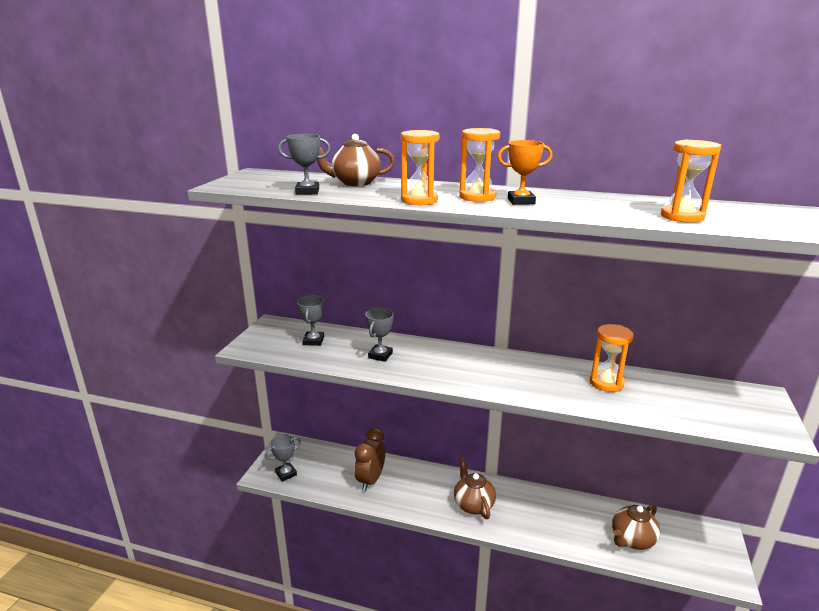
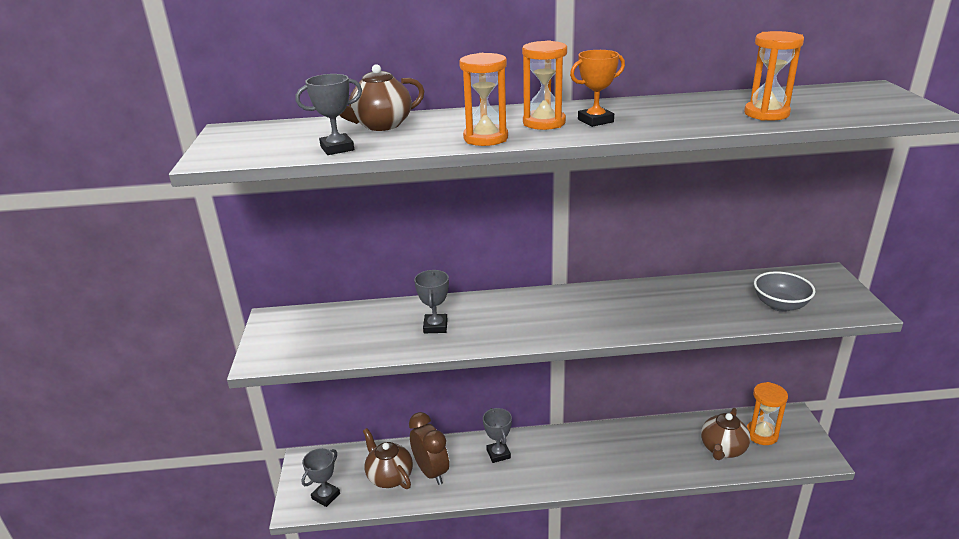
camera: 20 degrees left, 5 degrees up
(313, 341) = (343, 328): grey trophy -> grey trophy (498, 454)
(370, 480) = (431, 472): brown clock -> brown clock turned 150 degrees clockwise
(473, 504) = (556, 463): brown teapot -> brown teapot (389, 476)
(606, 383) = (687, 298): orange hourglass -> orange hourglass (761, 434)
(694, 409) = (780, 305): none -> grey bowl

